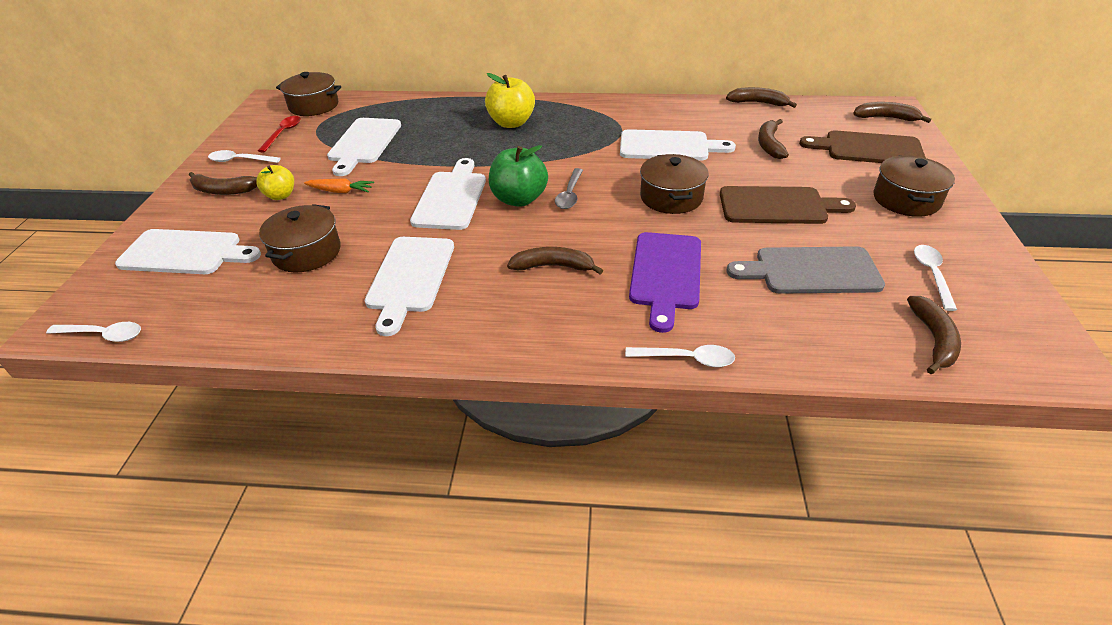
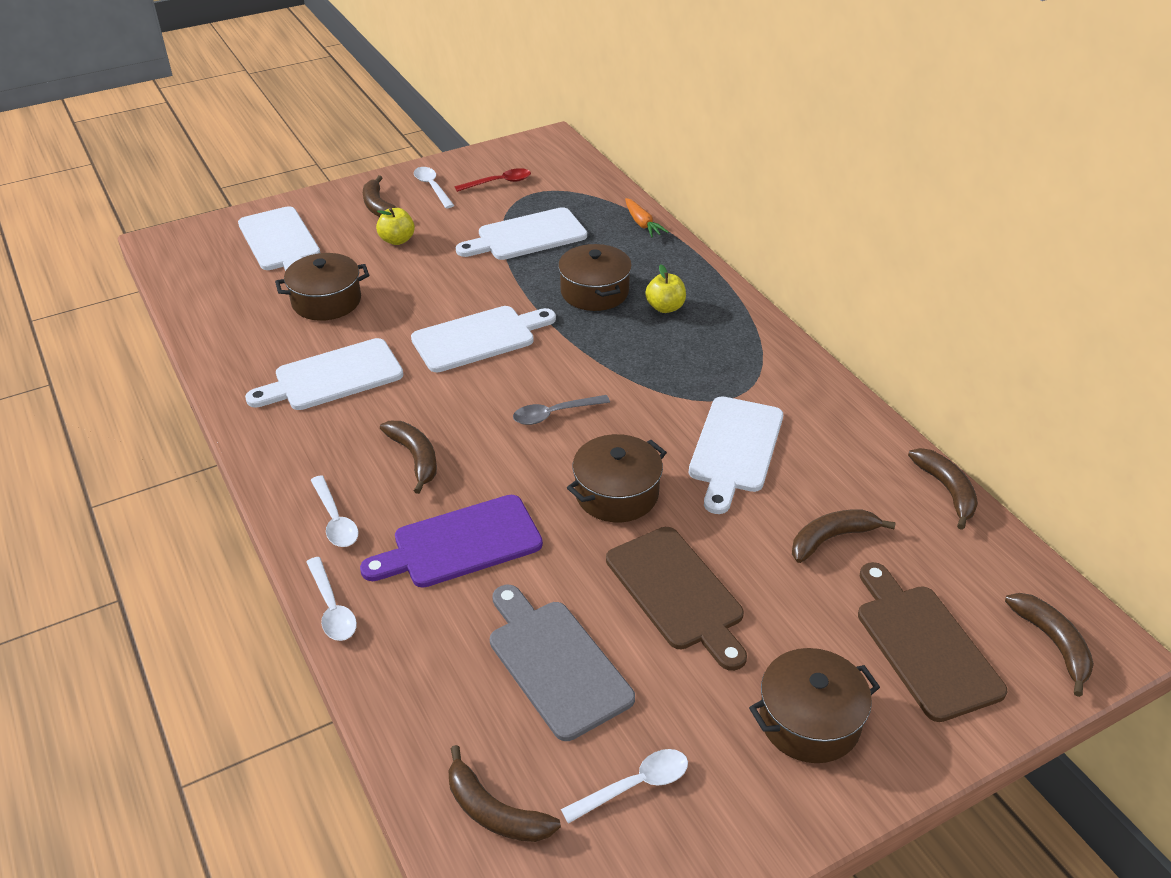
camera: 55 degrees right, 0 degrees up
(104, 335) = (163, 267): white spoon -> white spoon (335, 520)
(314, 106) = (567, 169): brown pot -> brown pot (594, 292)
(341, 191) = (432, 268): orange carrot -> orange carrot (642, 224)
(511, 123) = (665, 307): yellow apple -> yellow apple, size x0.62
(519, 199) = (514, 383): green apple -> none
(668, 146) = (735, 449): white cutting board -> white cutting board turned 45 degrees clockwise
(933, 339) = (494, 811): brown banana -> brown banana turned 60 degrees clockwise

